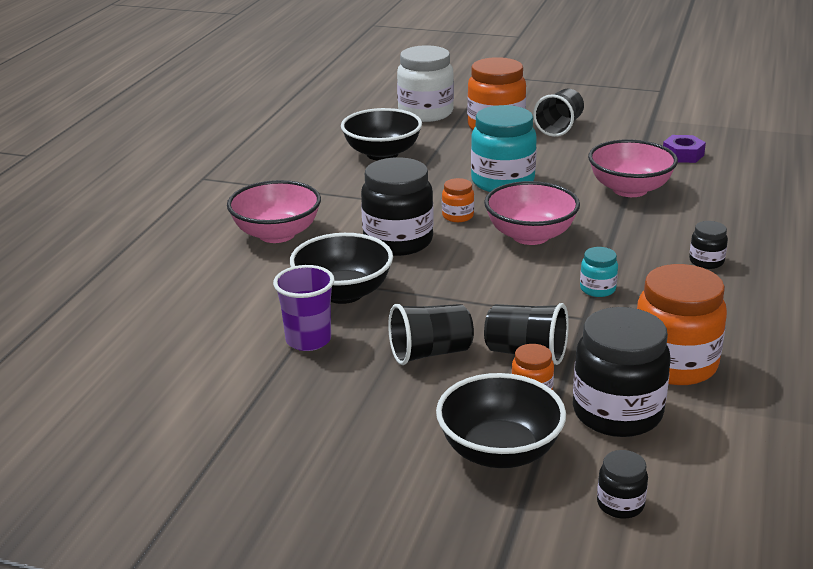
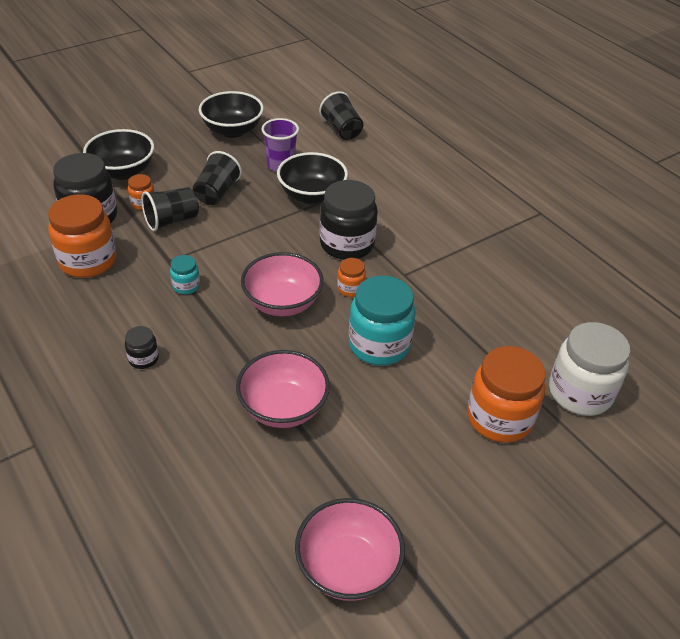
camera: 125 degrees right, 15 degrees up
(277, 234) = (415, 205): pink bowl -> pink bowl (348, 567)
(382, 154) = (503, 313): black bowl -> black bowl (232, 130)
(560, 127) = (456, 464): black cup -> black cup (341, 130)
(620, 504) = (48, 181): black jar -> none
(683, 155) = (301, 504): purple nut -> none

